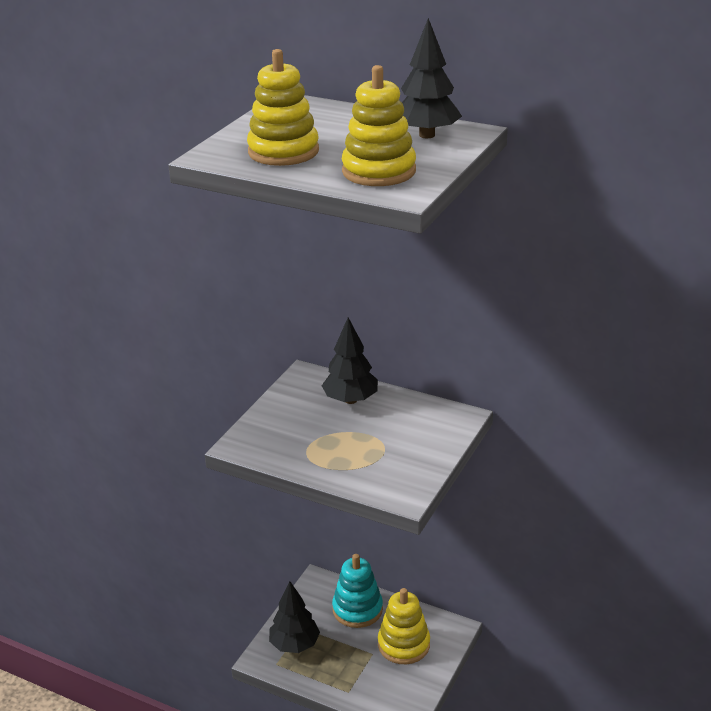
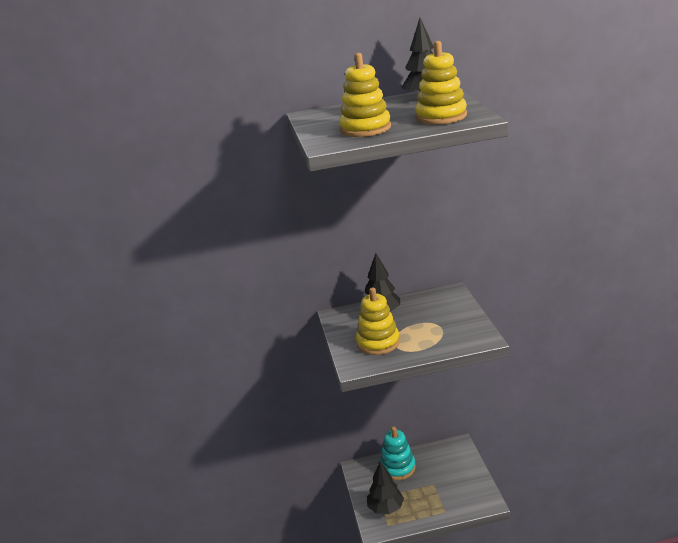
camera: 35 degrees left, 5 degrees down
(403, 644) = (444, 469): yellow stacking toy -> yellow stacking toy (378, 342)

